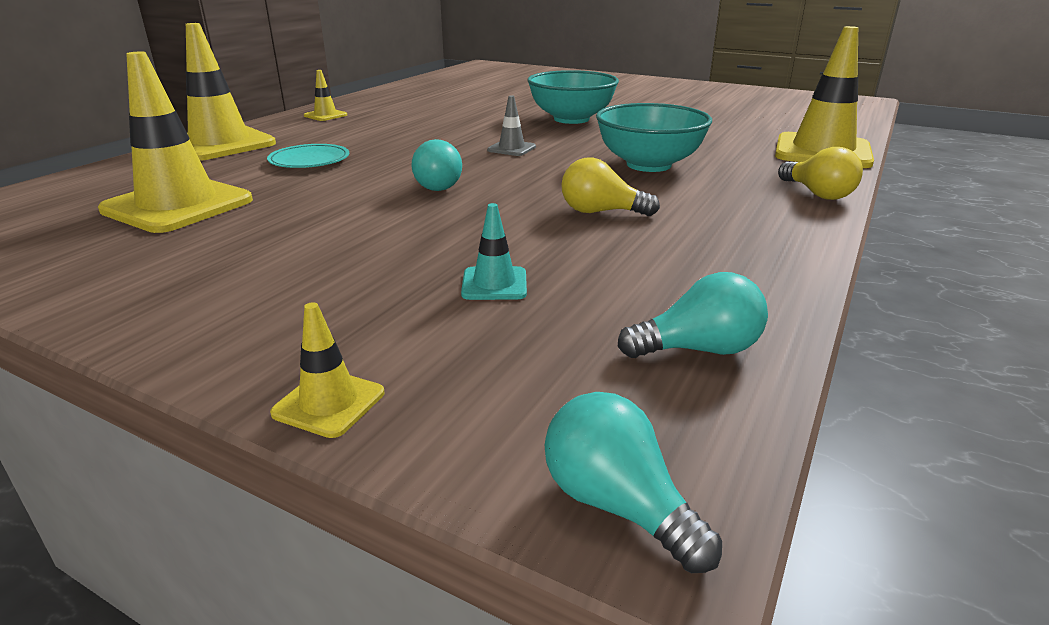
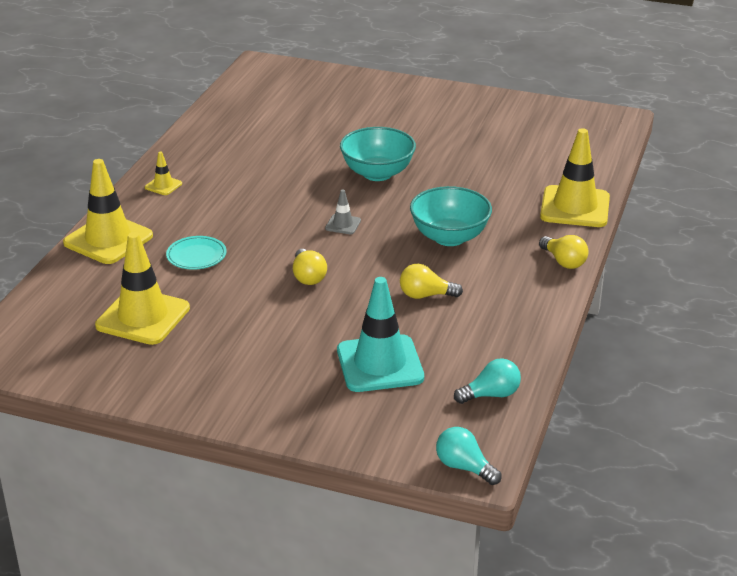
camera: 10 degrees left, 5 degrees up
(329, 403) = (333, 441): yellow traffic cone -> none
(439, 185) = (308, 277): turquoise light bulb -> yellow light bulb
(494, 284) = (380, 364): turquoise traffic cone -> turquoise traffic cone, size x2.22

